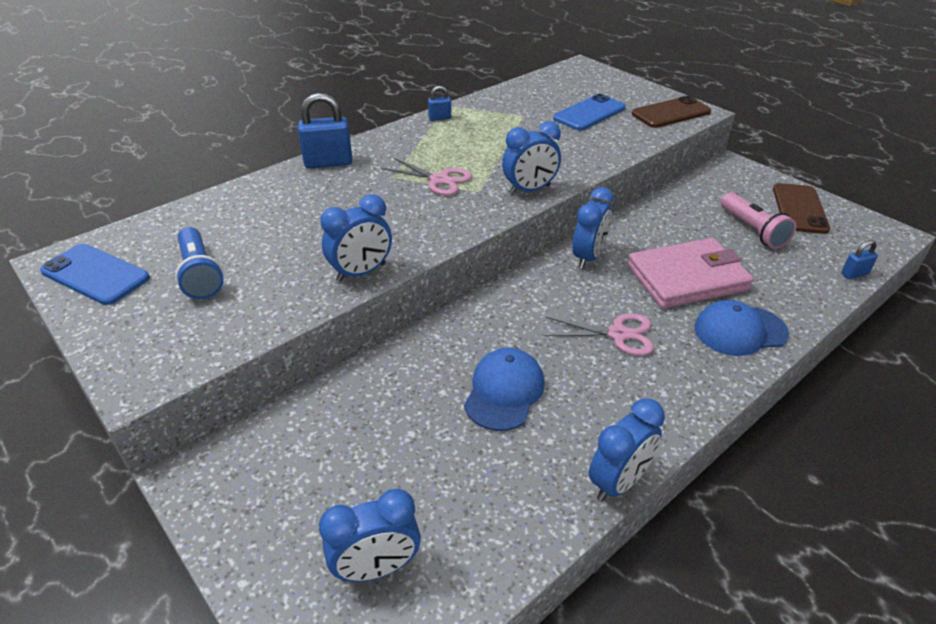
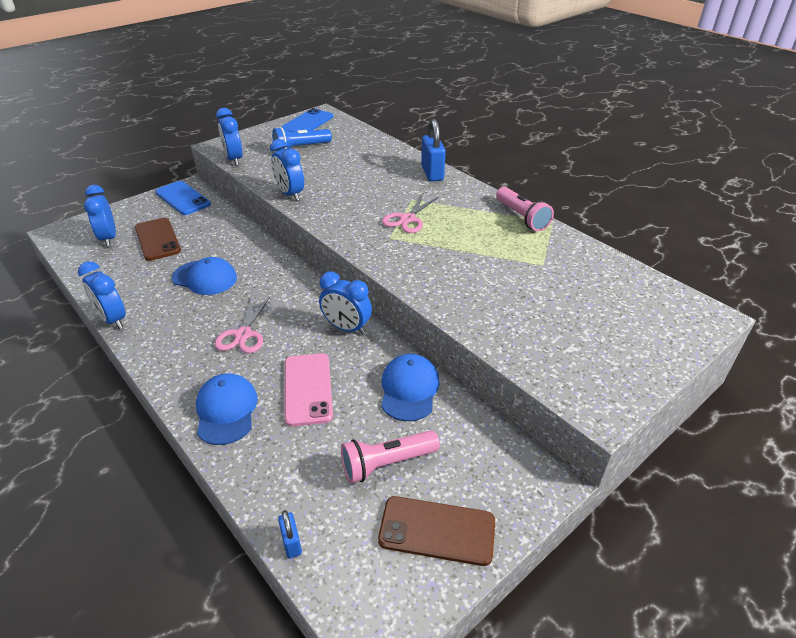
camera: 90 degrees right, 0 degrees up
(440, 118) = (522, 217): blue padlock -> pink flashlight
(529, 190) = (391, 262): blue clock -> blue clock (234, 159)
(589, 113) = (561, 311): blue phone -> blue phone (183, 198)
(664, 219) = (409, 389): none -> blue cap
(671, 113) = (584, 381): brown phone -> brown phone (157, 239)
(687, 277) = (307, 389): pink wallet -> pink phone

